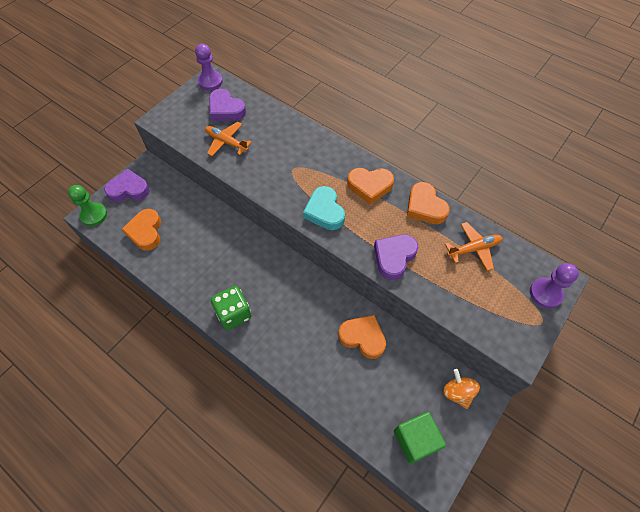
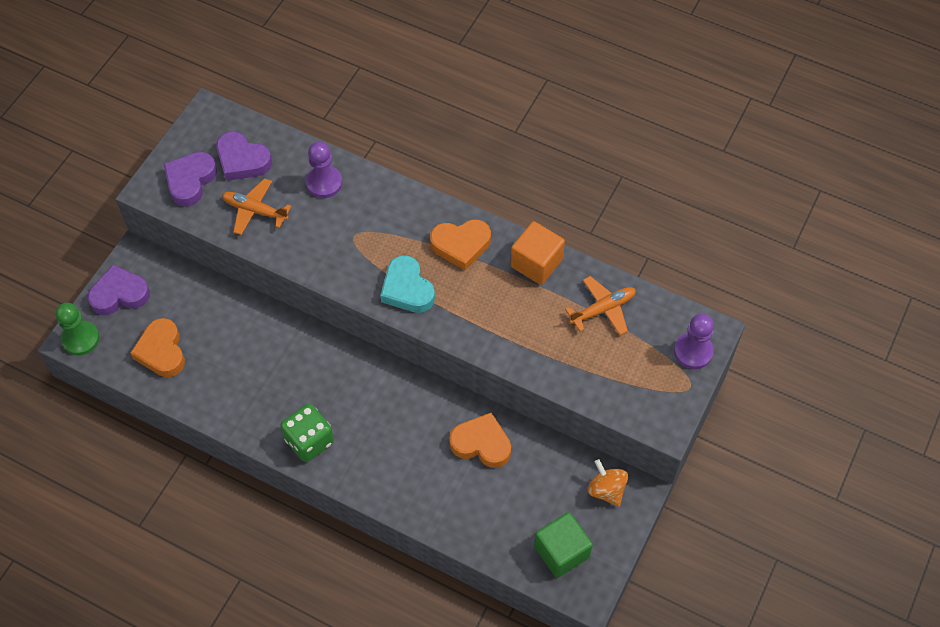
camera: 10 degrees left, 0 degrees up
(210, 82) = (209, 119): purple pawn -> purple pawn (324, 183)
(394, 257) = (505, 336): purple heart -> purple heart (190, 181)
(425, 207) = (536, 263): orange heart -> orange cube

